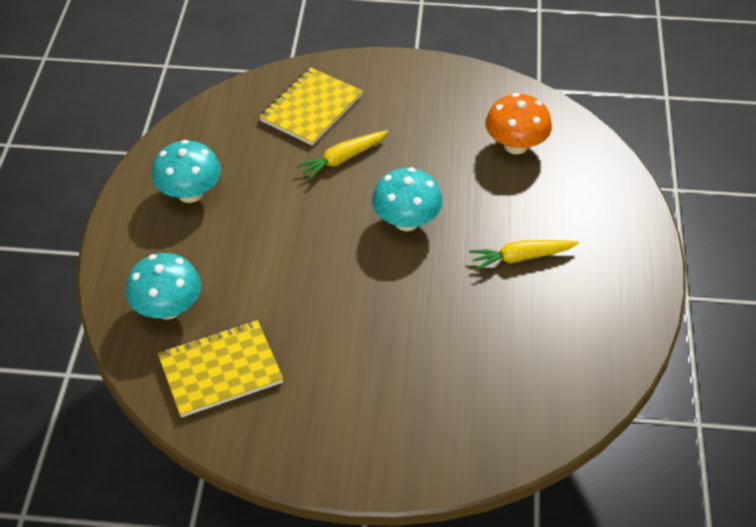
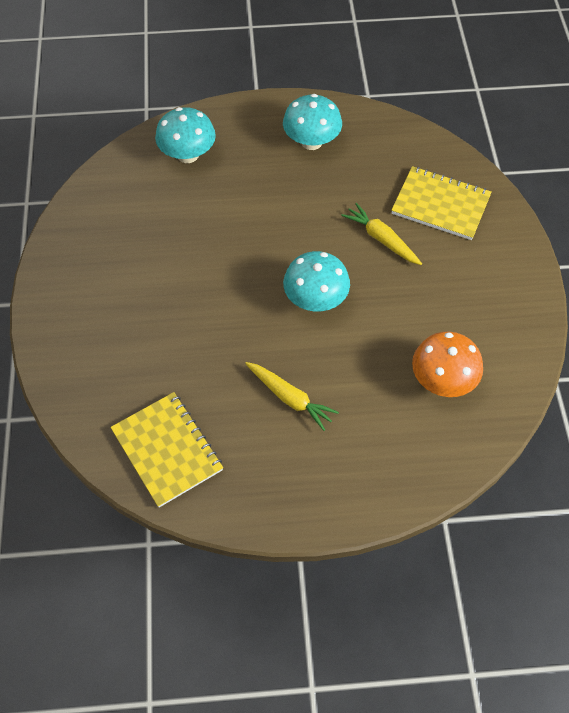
camera: 80 degrees right, 10 degrees up
(220, 370) = (132, 199): yellow notebook -> yellow notebook (167, 450)
(521, 257) = (290, 398): yellow carrot -> yellow carrot turned 150 degrees clockwise

